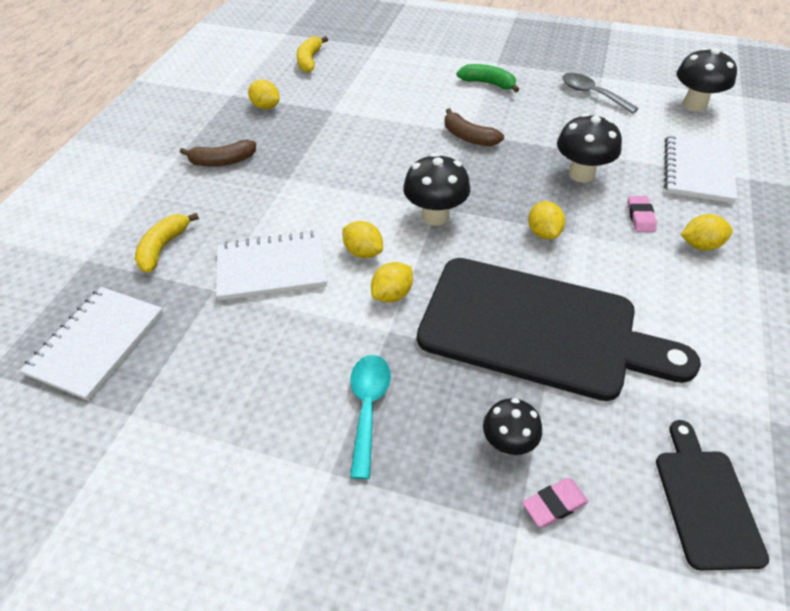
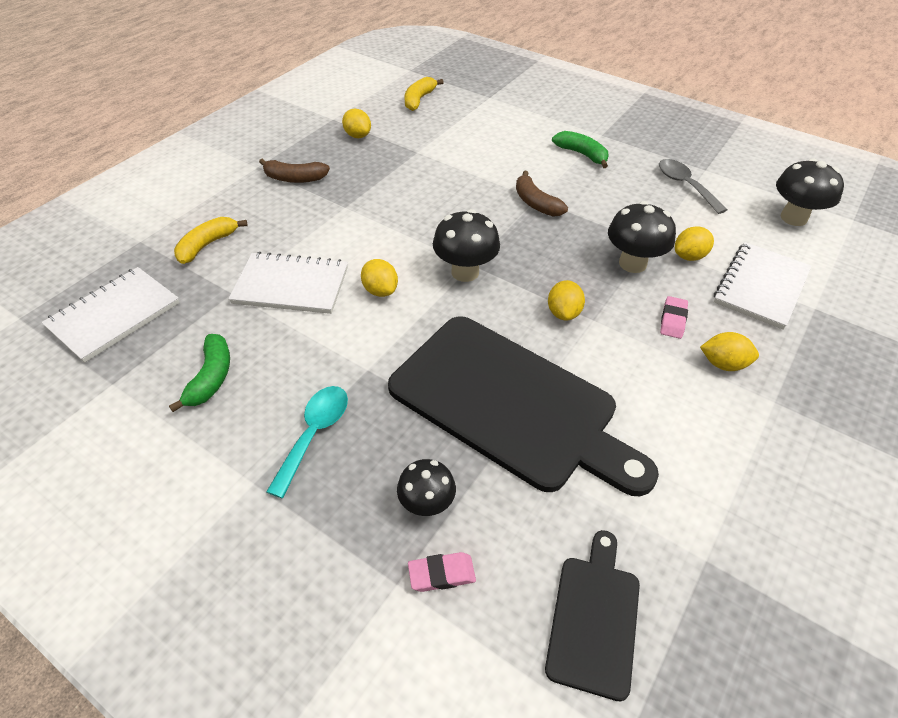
camera: 15 degrees right, 0 degrees up
(235, 380) = (211, 377): none -> green banana
(392, 294) = (387, 336): yellow lemon -> yellow lemon (689, 256)

